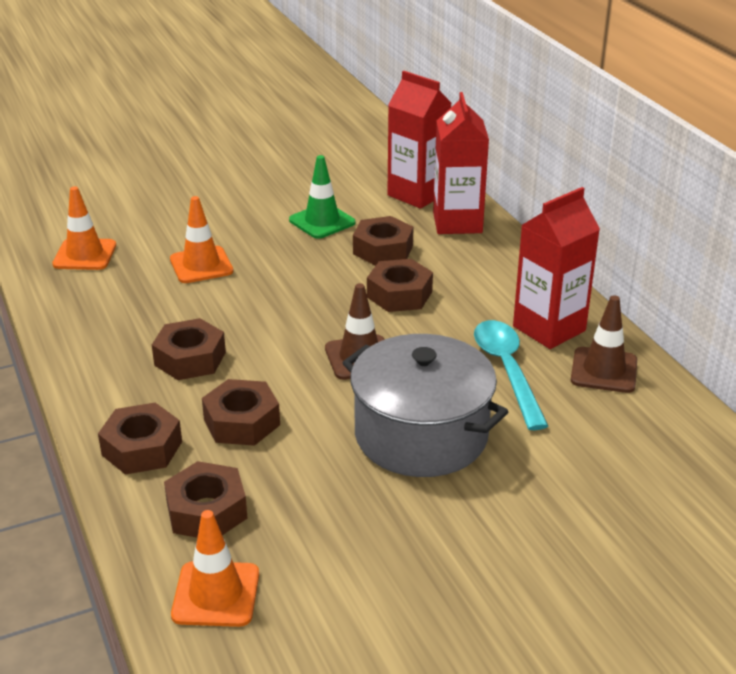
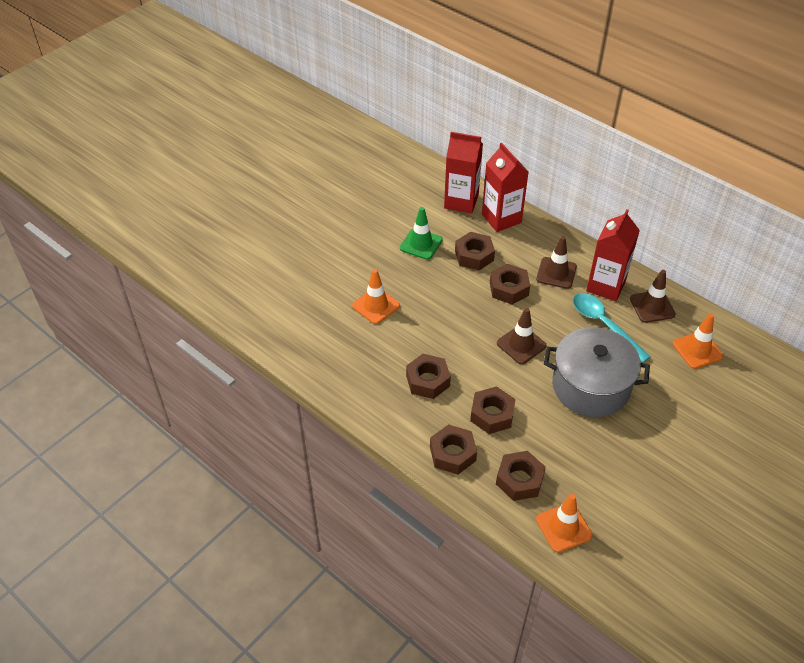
camera: 25 degrees left, 15 degrees up
(85, 255) = (295, 322): orange traffic cone -> orange traffic cone (697, 350)
(485, 296) = (556, 273): none -> brown traffic cone

